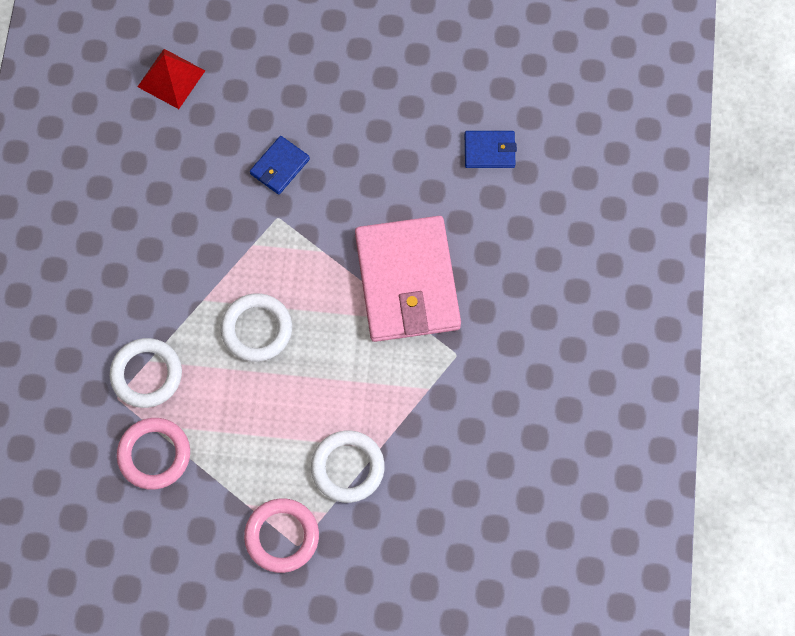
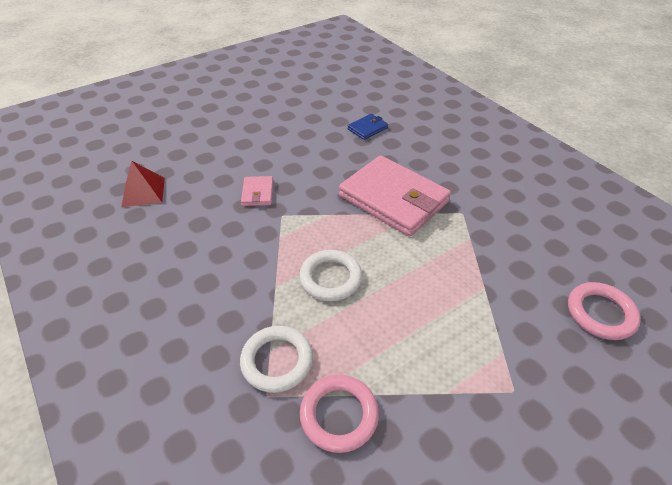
camera: 40 degrees left, 25 degrees down
(280, 166) = (258, 193): blue wallet -> pink wallet
(282, 536) = (496, 394): pink ring -> pink ring (600, 313)
(347, 467) = (481, 313): white ring -> none

